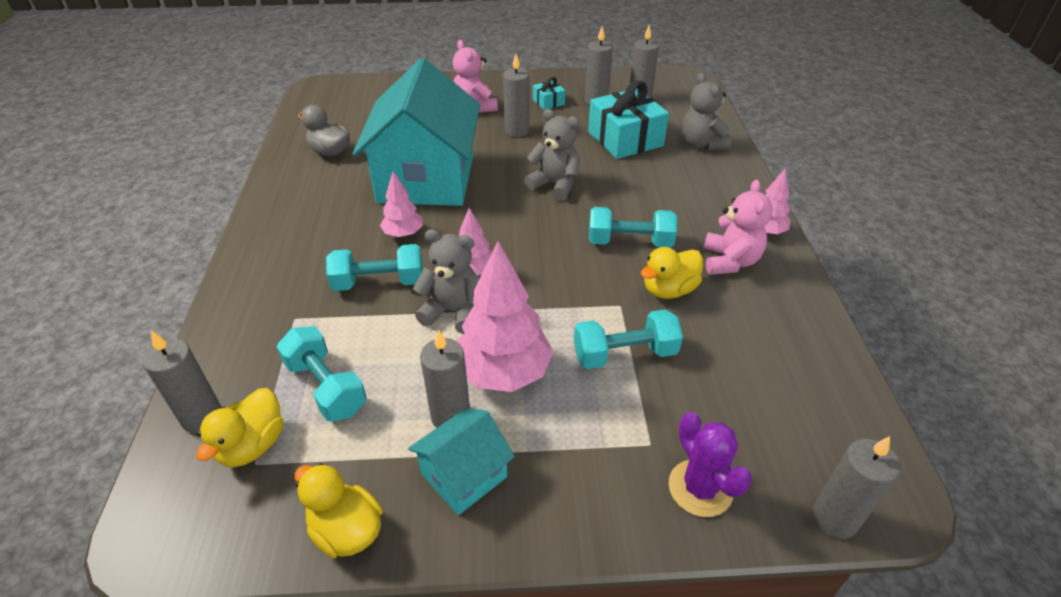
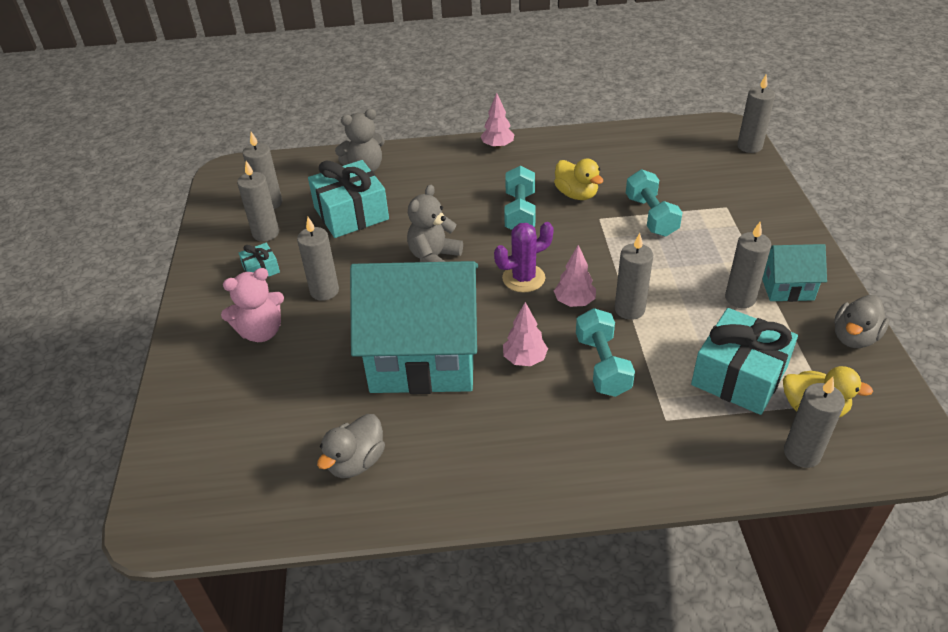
camera: 90 degrees left, 0 degrees up
(326, 387) = (739, 376): turquoise dumbbell -> turquoise gift
(346, 530) = (854, 337): yellow duck -> grey duck
(453, 312) = (629, 309): grey teddy bear -> grey candle
(464, 475) = (786, 286): turquoise house -> turquoise house turned 45 degrees counterclockwise
(503, 372) = (688, 274): pink tree -> none
(700, 488) = (751, 189): purple cactus -> purple cactus (523, 278)
(730, 261) = (537, 164): pink teddy bear -> none

